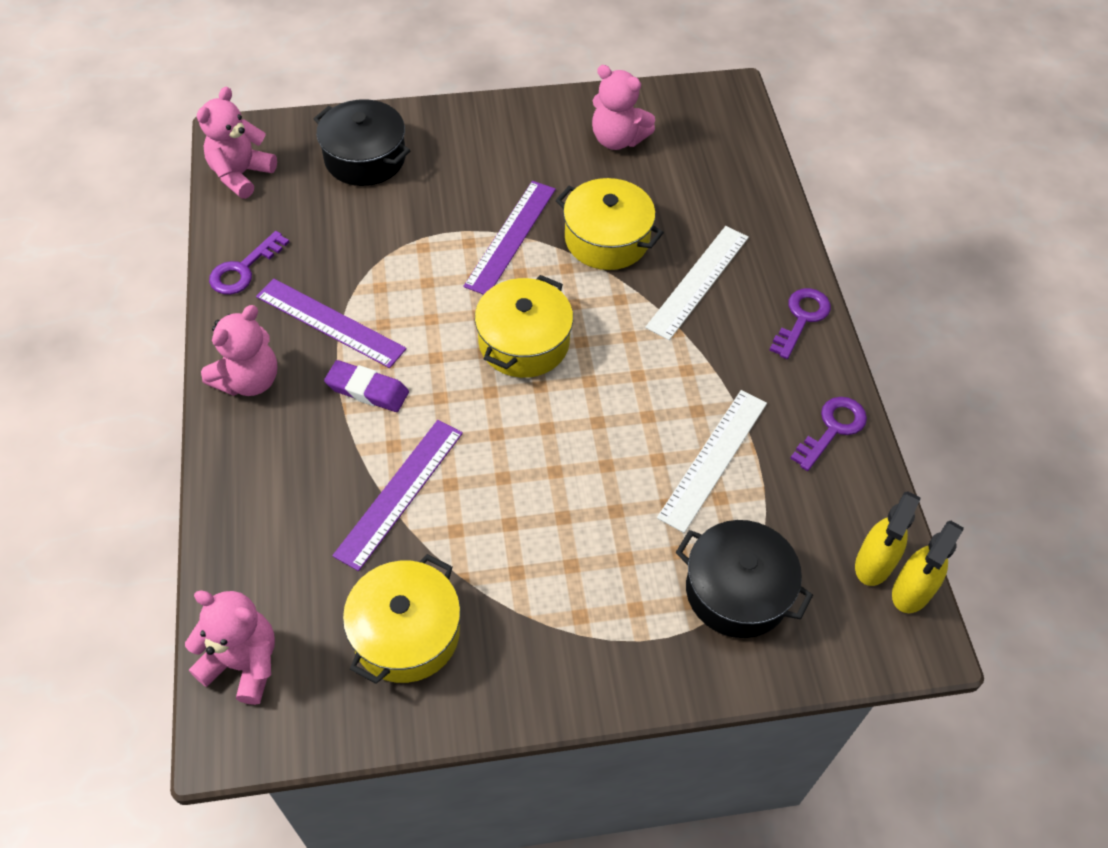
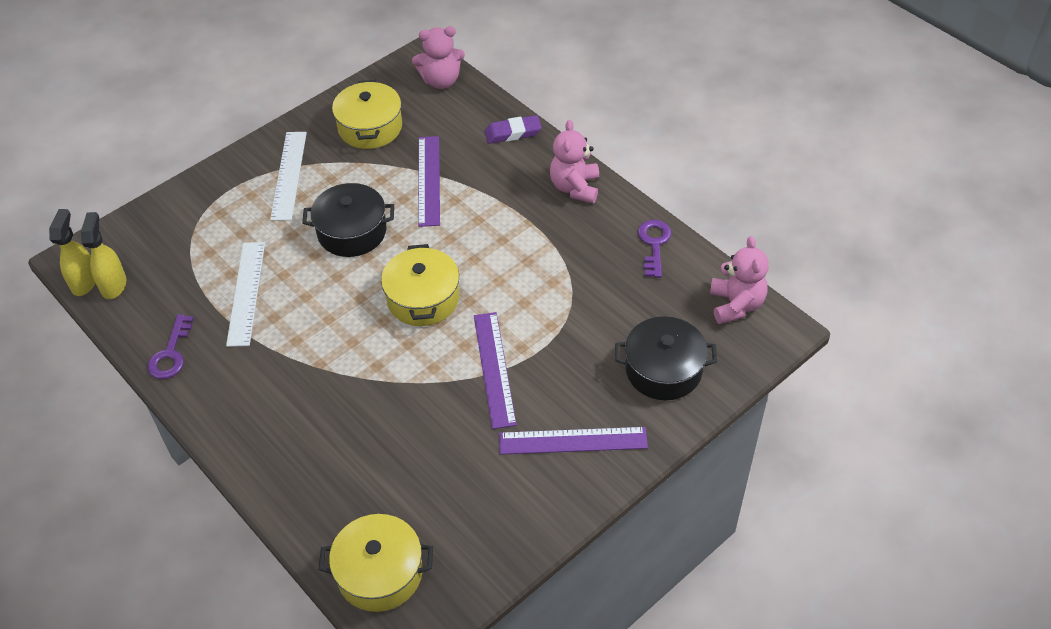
camera: 150 degrees right, 5 degrees down
(330, 322) = (562, 243): purple ruler -> purple ruler (573, 441)
(367, 390) = (498, 219): purple eraser -> purple eraser (513, 133)
(607, 239) = (419, 408): yellow pot -> yellow pot (380, 573)
(617, 139) = (477, 511): pink teddy bear -> none
(698, 281) = (325, 412): white ruler -> white ruler (289, 175)
(737, 591) = (195, 231): black pot -> black pot (352, 232)
(801, 318) = (227, 425): purple key -> none

